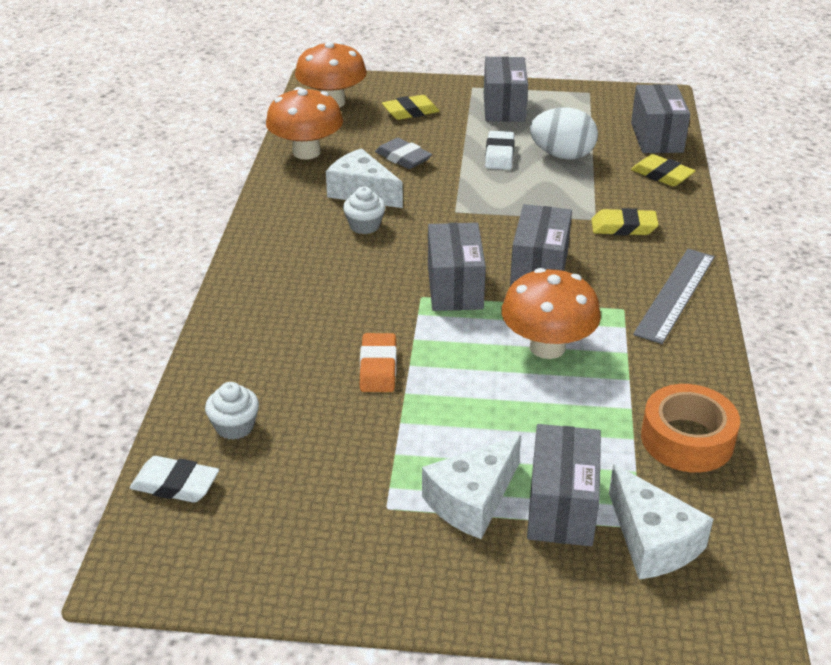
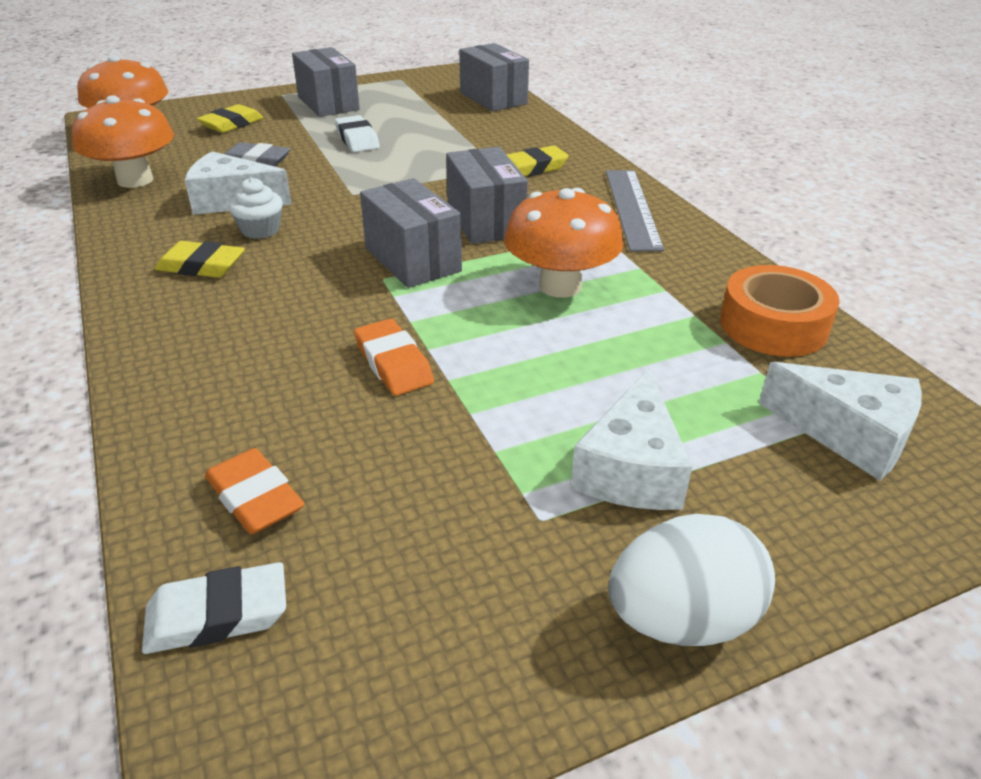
camera: 30 degrees left, 0 degrees up
(234, 426) = (255, 498): white cupcake -> orange eraser
(561, 506) = (729, 436): grey box -> none
(562, 155) = (420, 127): white egg -> white egg (681, 619)
(662, 175) = (525, 123): yellow eraser -> yellow eraser (201, 266)

